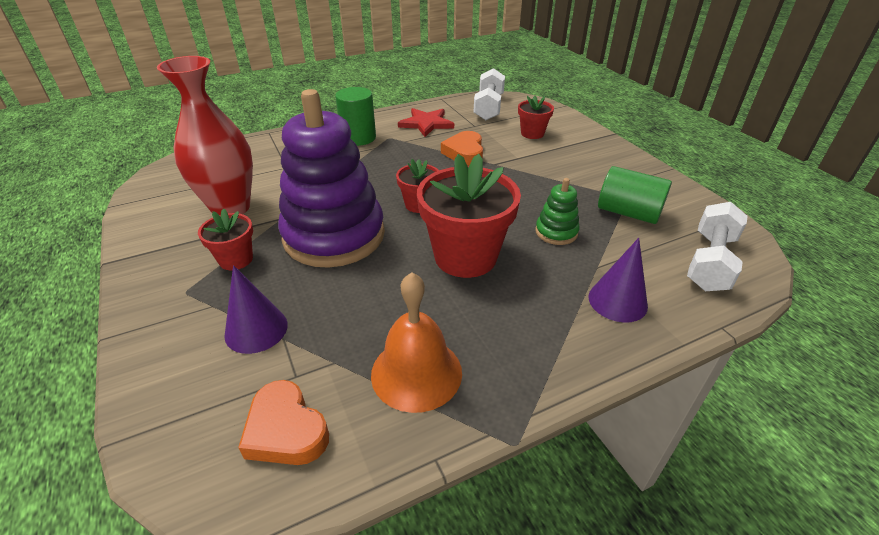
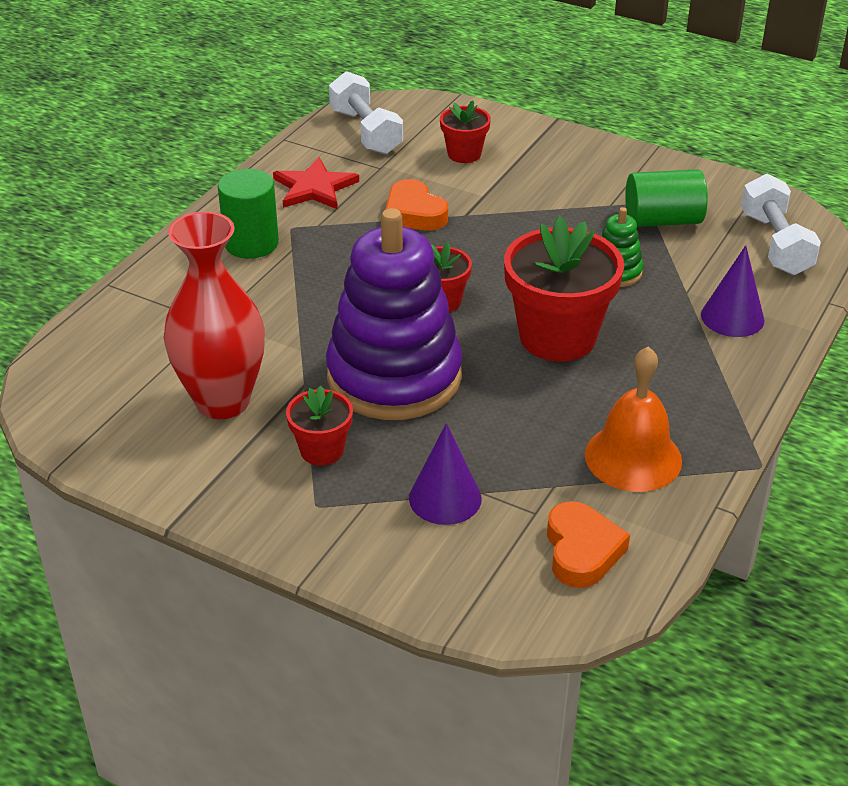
camera: 35 degrees left, 0 degrees up
(286, 430) = (582, 551): orange heart -> orange heart turned 105 degrees counterclockwise

